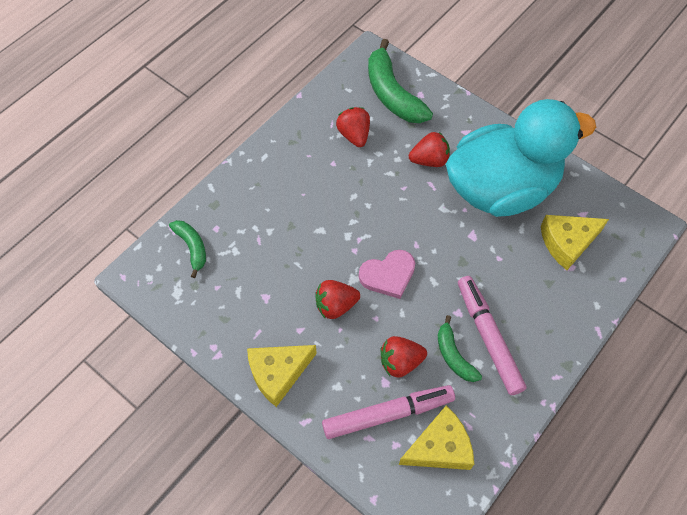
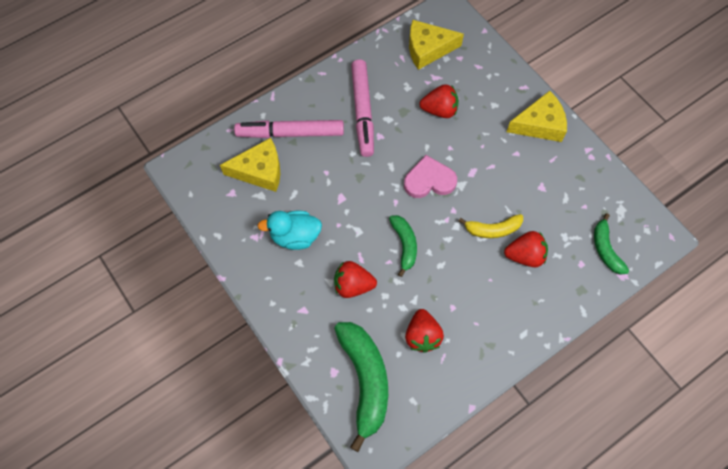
camera: 165 degrees left, 5 degrees up
(310, 240) = (493, 229): none -> yellow banana
(336, 306) = (482, 165): red strawberry -> red strawberry (525, 255)
(388, 414) = (460, 77): pink marker -> pink marker (290, 133)
(454, 355) = (395, 105): green banana -> green banana (404, 245)
(501, 189) = (295, 236): turquoise duck -> turquoise duck, size x0.43

